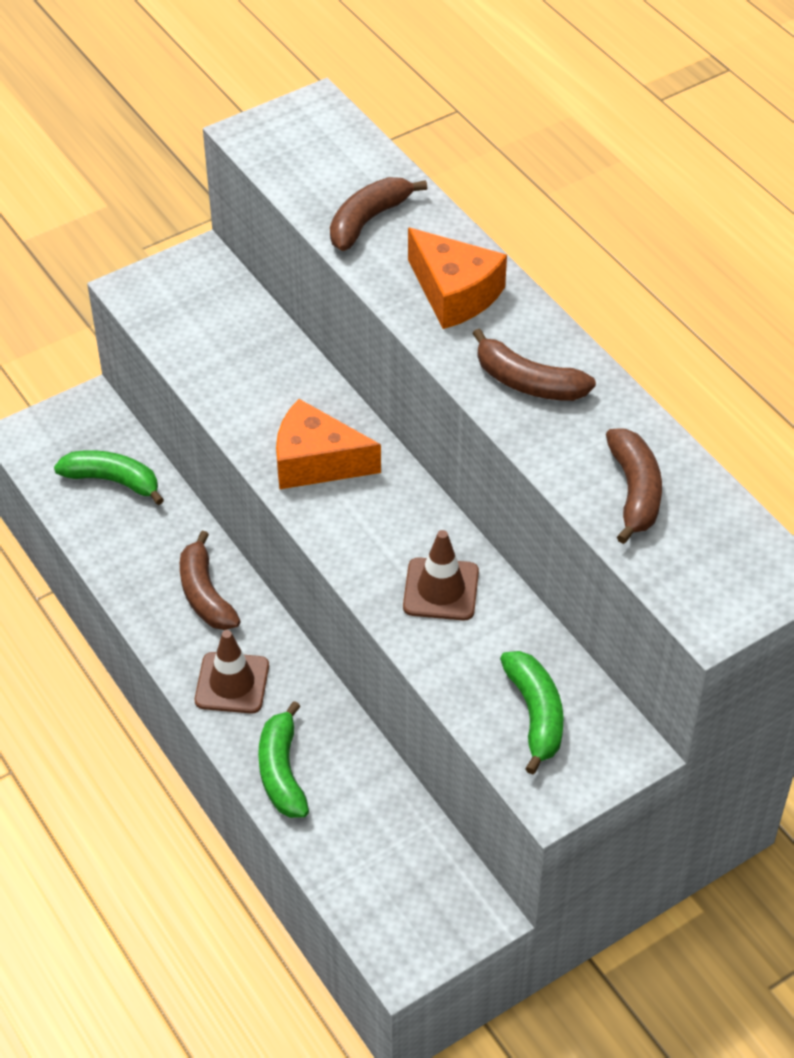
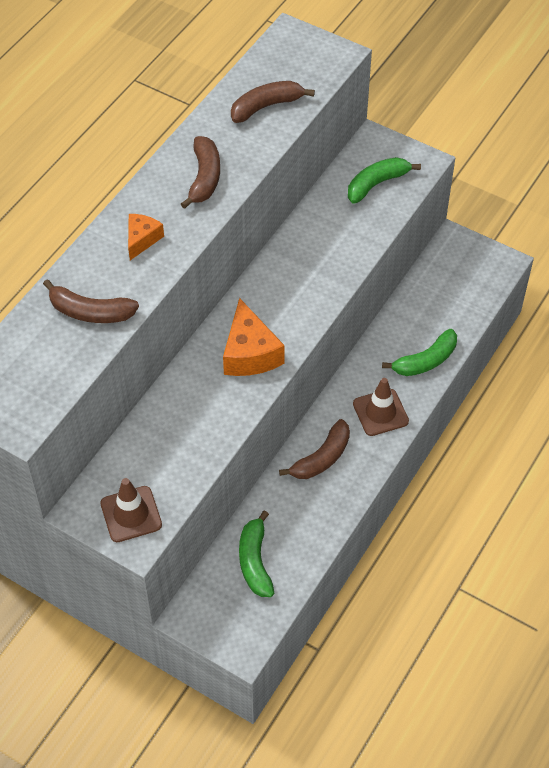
camera: 115 degrees left, 5 degrees up
(441, 589) = (316, 253): brown traffic cone -> brown traffic cone (131, 514)
(454, 293) = (142, 239): orange cheese -> orange cheese, size x0.59

